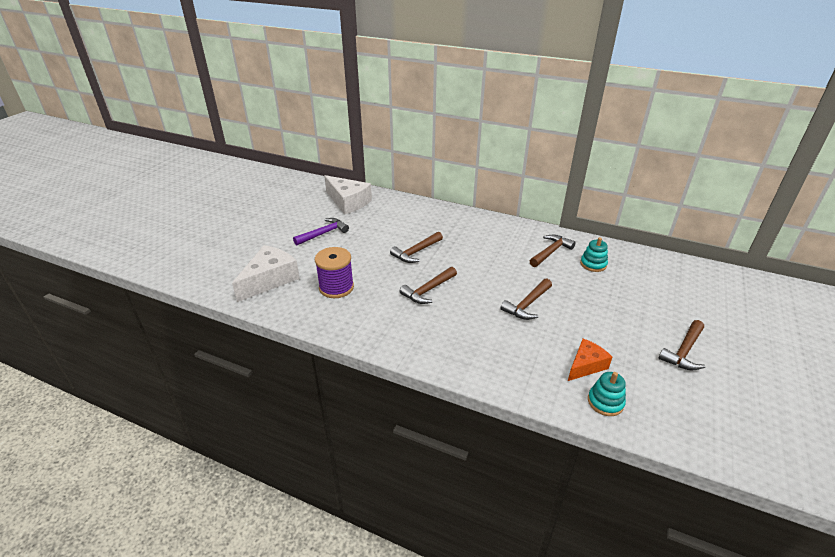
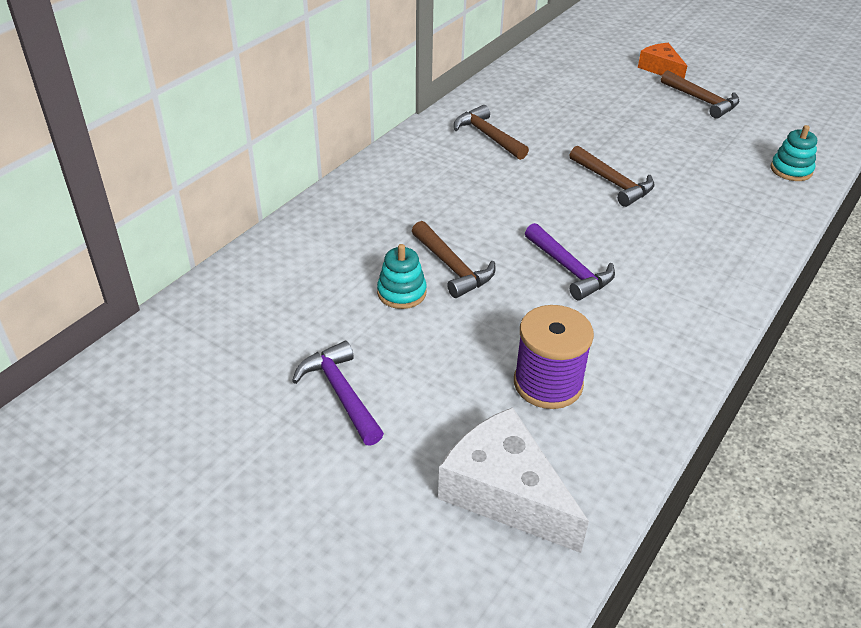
camera: 80 degrees left, 5 degrees up
(348, 202) = (214, 343): white cheese -> none
(428, 290) = (569, 270): brown hammer -> purple hammer
(586, 365) = (733, 167): orange cheese -> orange cheese (660, 69)
(593, 264) = (526, 111): turquoise stacking toy -> turquoise stacking toy (401, 293)

